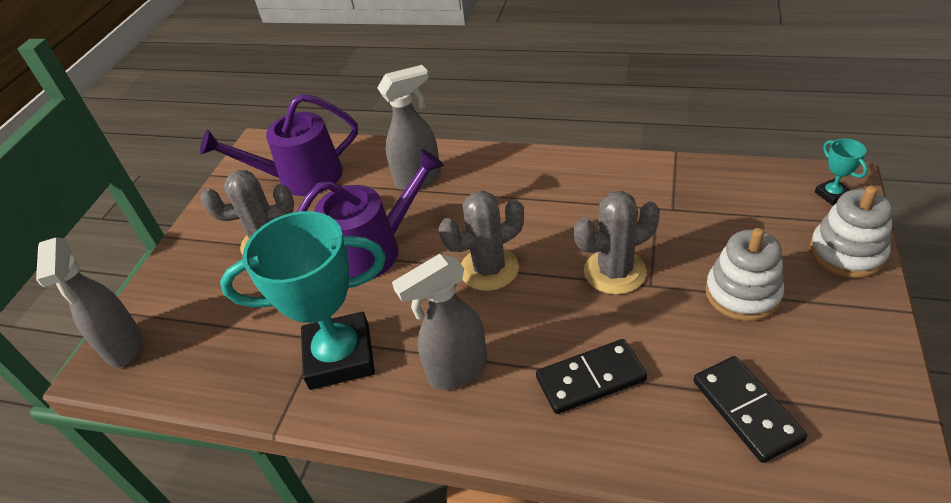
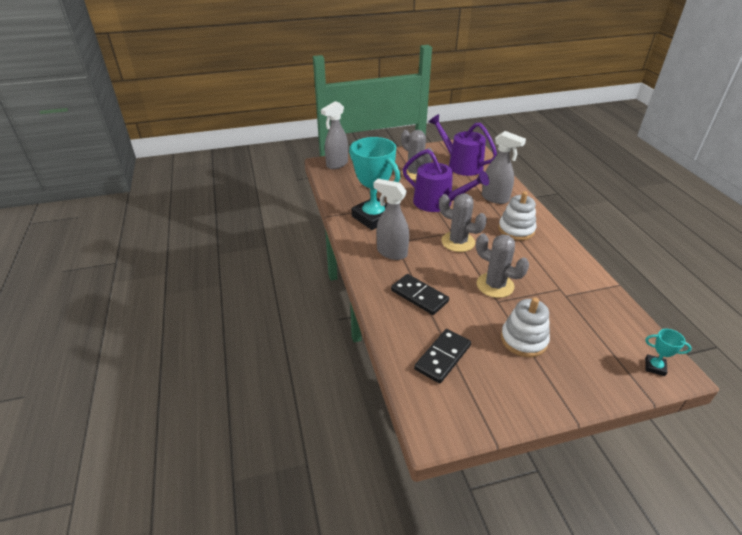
camera: 55 degrees right, 5 degrees down
(832, 194) = (654, 367): turquoise trophy -> turquoise trophy turned 75 degrees clockwise
(846, 253) = (603, 382): white stacking toy -> white stacking toy (516, 230)

